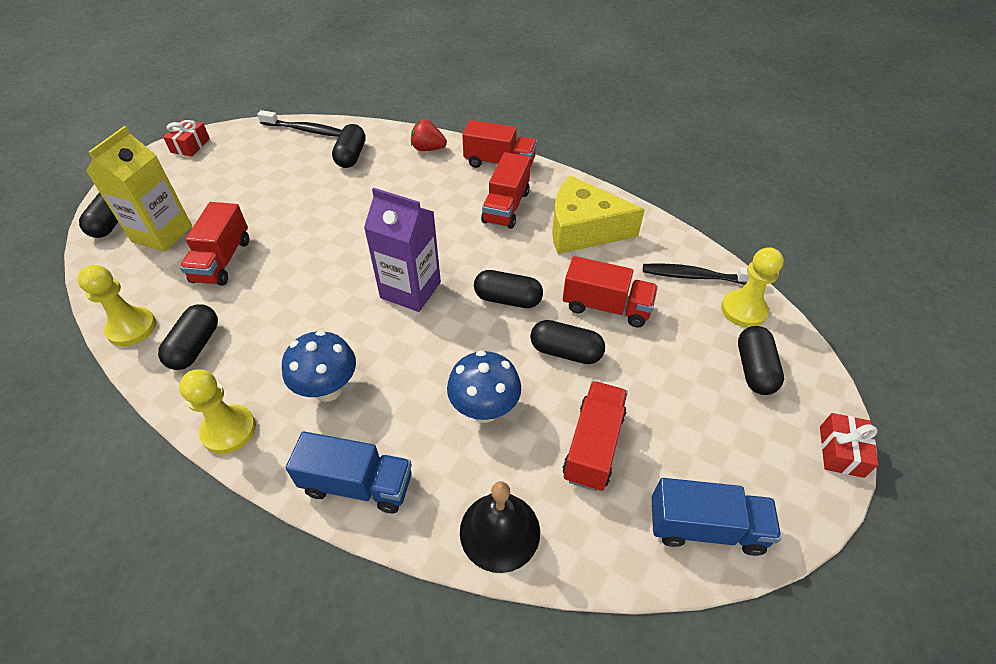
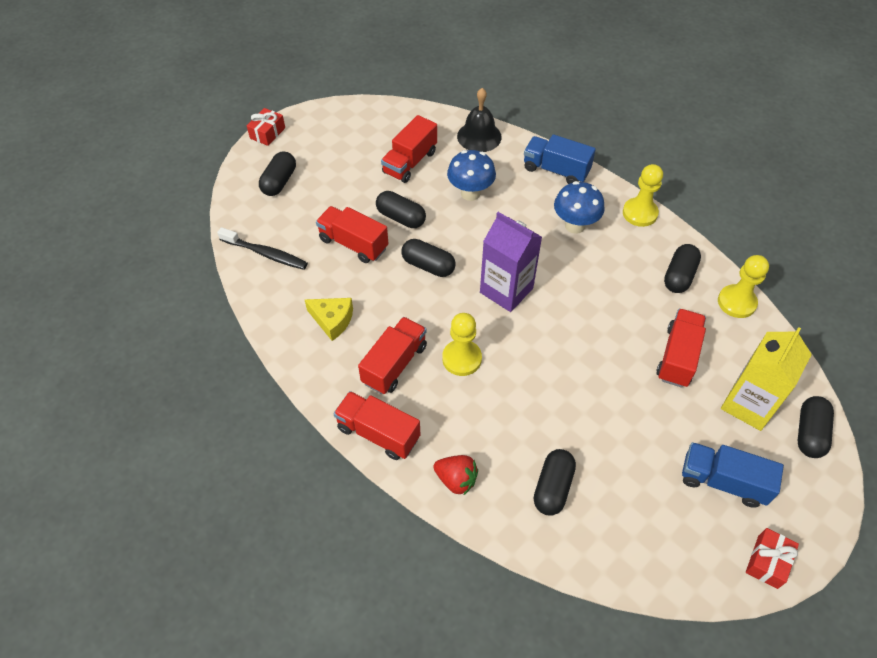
camera: 165 degrees left, 5 degrees up
(305, 130) = (615, 561): black toothbrush -> none
(583, 229) = (332, 320): yellow cheese -> yellow cheese, size x0.56
(705, 527) = (369, 118): blue truck -> blue truck (723, 481)
(743, 310) = (252, 220): yellow pawn -> yellow pawn (461, 359)

